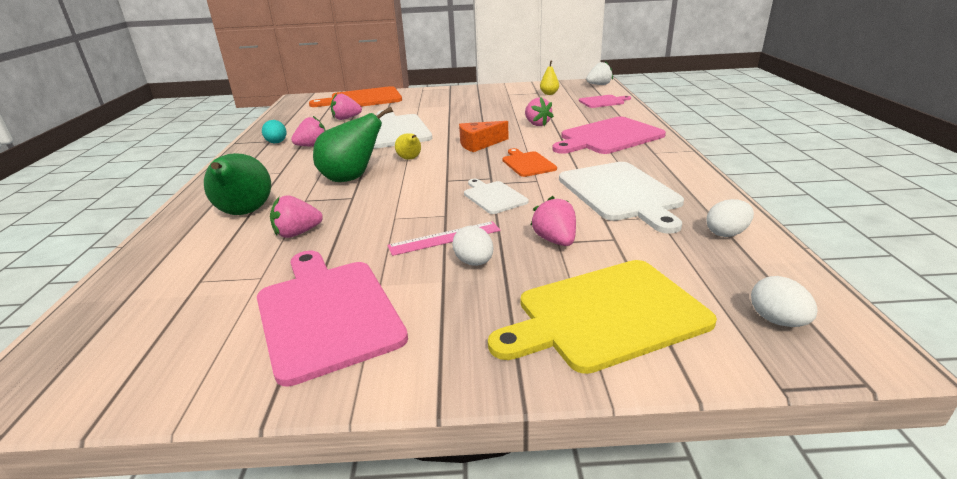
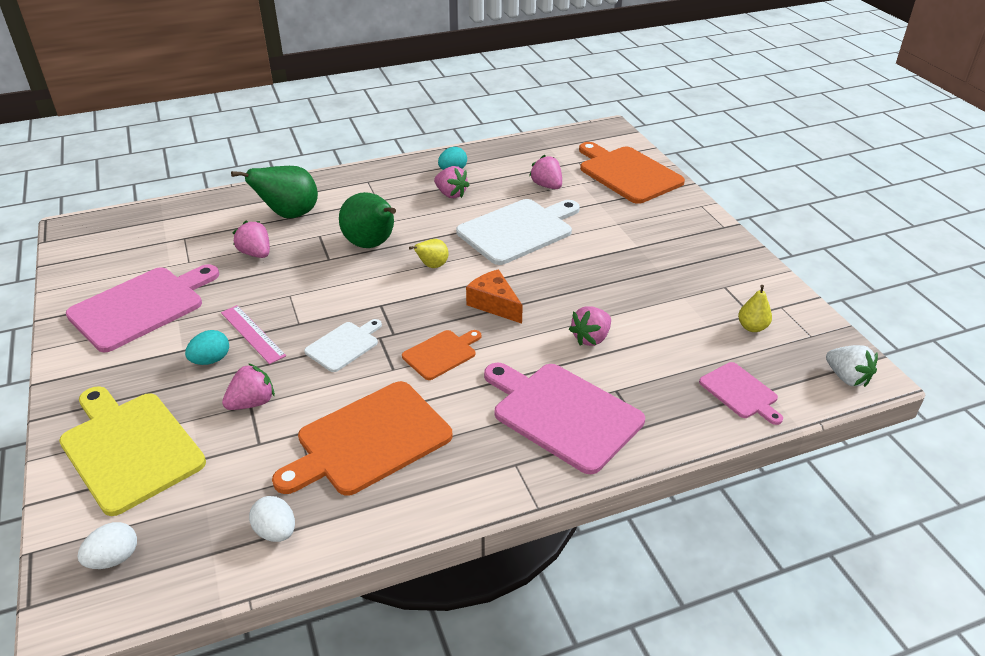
camera: 70 degrees right, 10 degrees up
(474, 262) = (211, 360): white egg -> turquoise egg
(621, 193) = (369, 440): white cutting board -> orange cutting board

